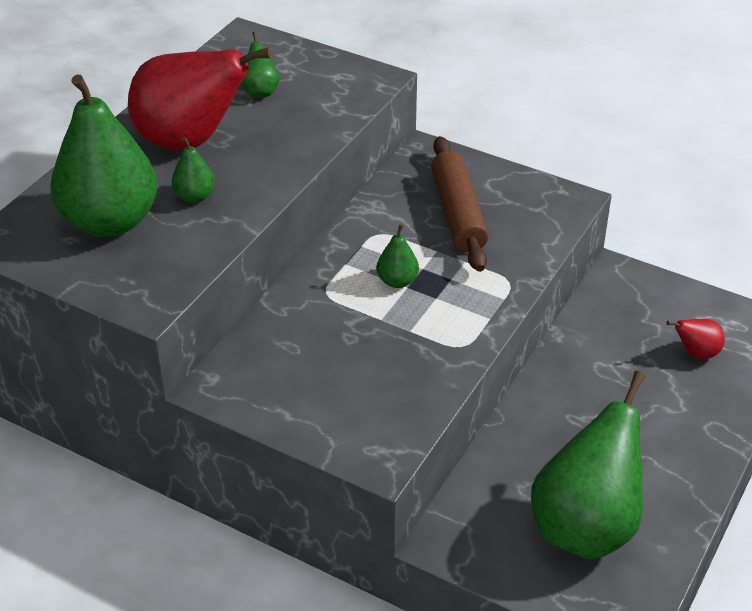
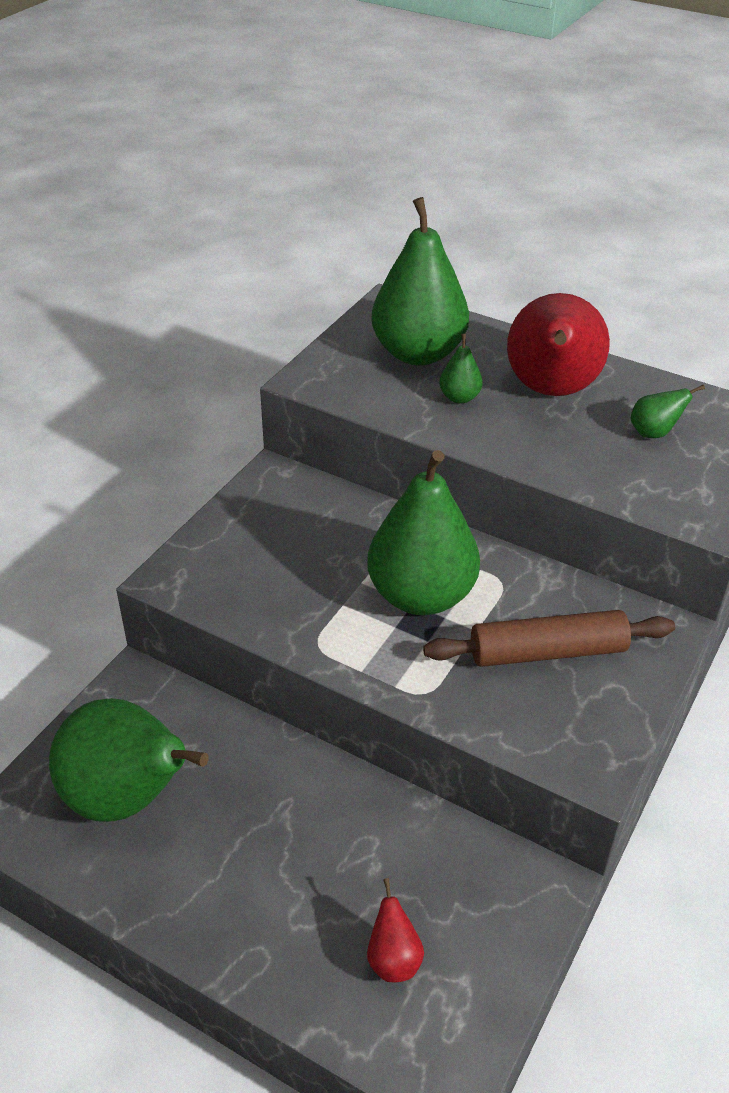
camera: 90 degrees right, 0 degrees up
(397, 281) = (421, 596): green pear -> green pear, size x2.35

